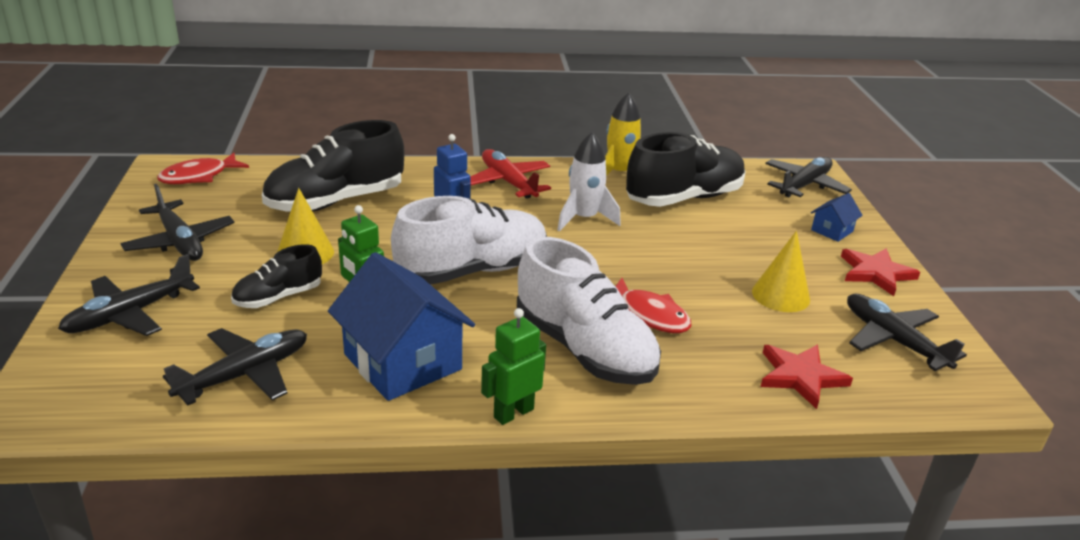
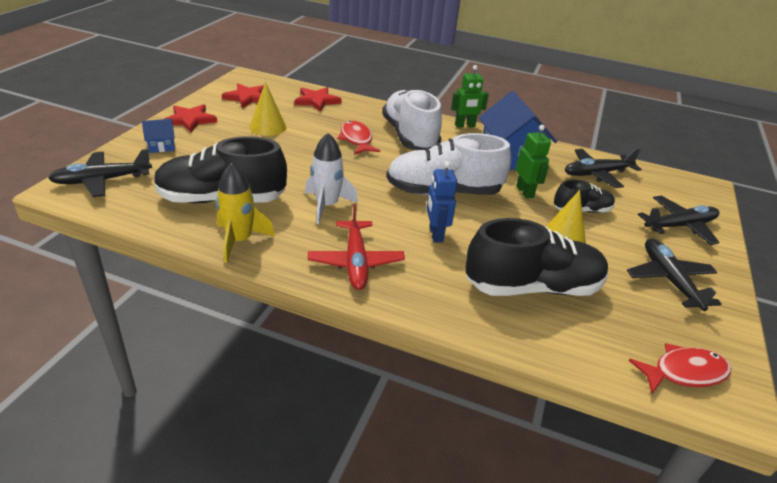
camera: 155 degrees left, 5 degrees up
(894, 341) = (247, 97): black plane -> red star

